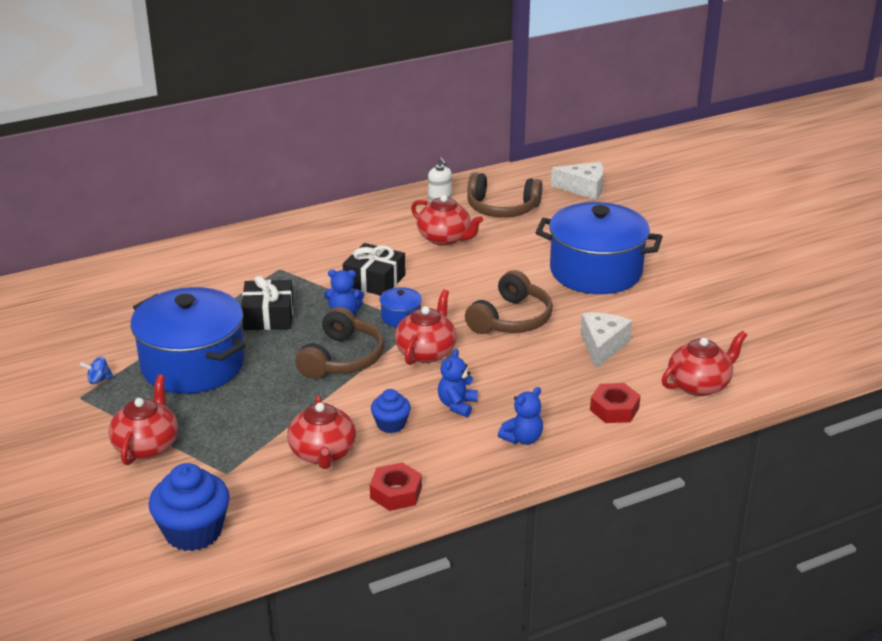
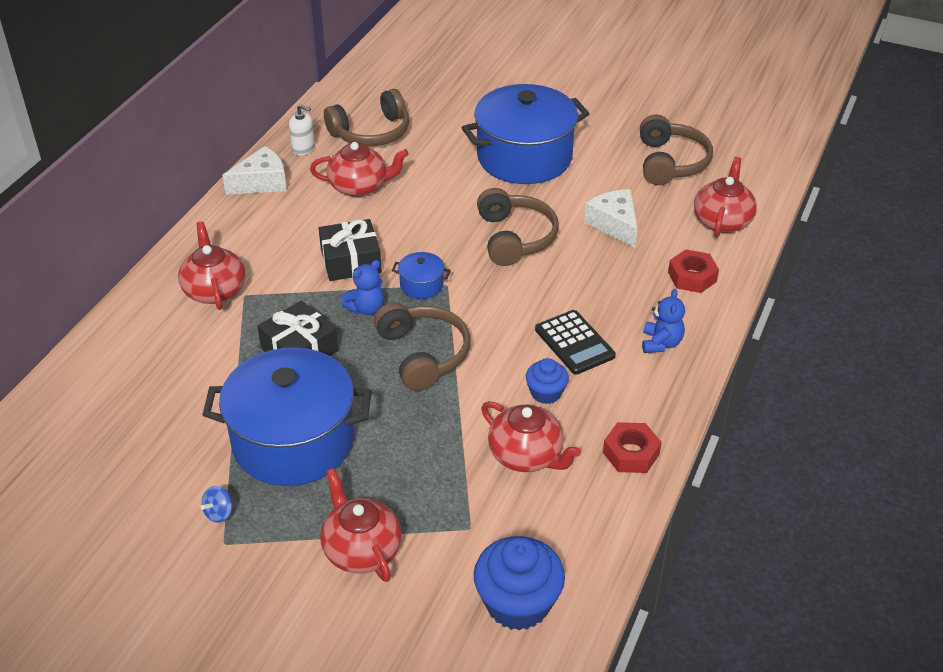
camera: 40 degrees left, 10 degrees up
(426, 352) = (486, 307): red teapot -> red teapot (214, 290)
(457, 405) = (574, 343): blue teddy bear -> black calculator
(583, 188) = (416, 81): white cheese -> white cheese (262, 182)
(715, 325) = (670, 162): none -> brown headphones

